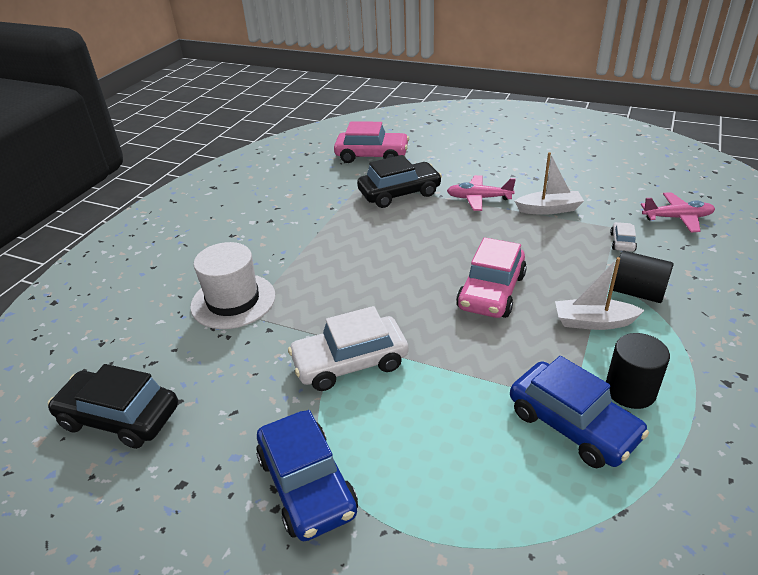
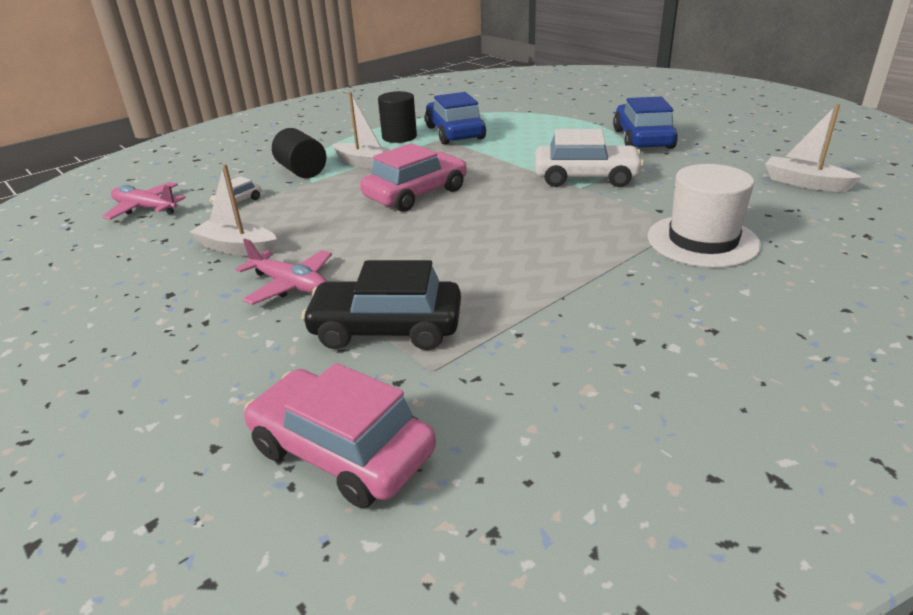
camera: 155 degrees left, 5 degrees down
(119, 417) = (805, 183): black car -> white boat

